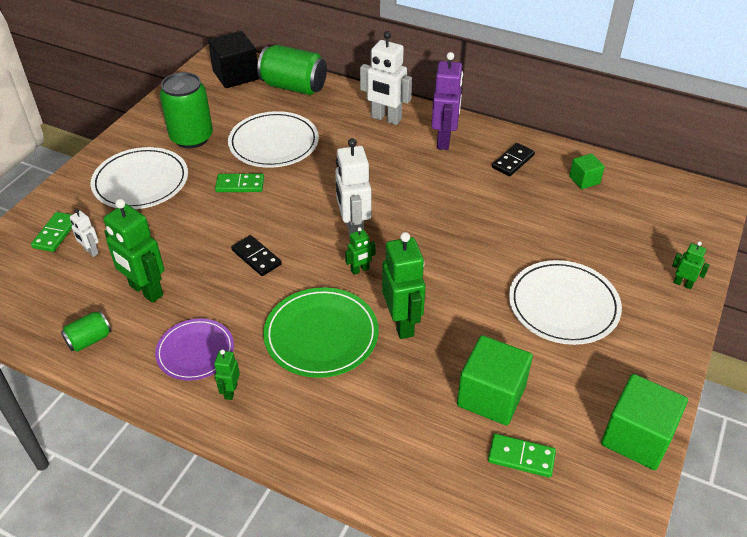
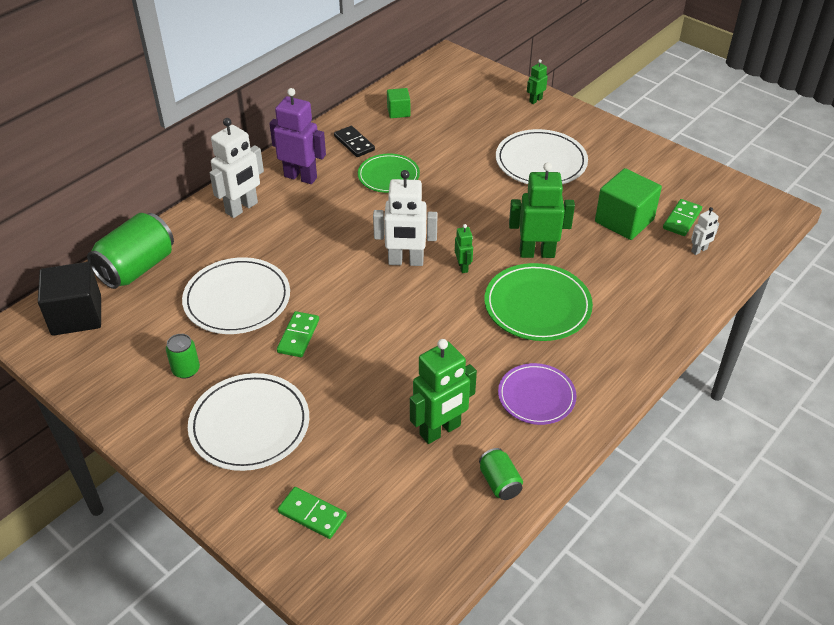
camera: 75 degrees left, 0 degrees up
(91, 251) = (358, 478): white robot -> white robot (699, 250)
(191, 137) = (186, 370): green can -> green can, size x0.50
(230, 391) = (590, 375): green robot -> none
(256, 257) = (420, 337): black domino -> none
(475, 194) = (388, 176): none -> green plate
(636, 437) = (671, 162): green cube -> none

